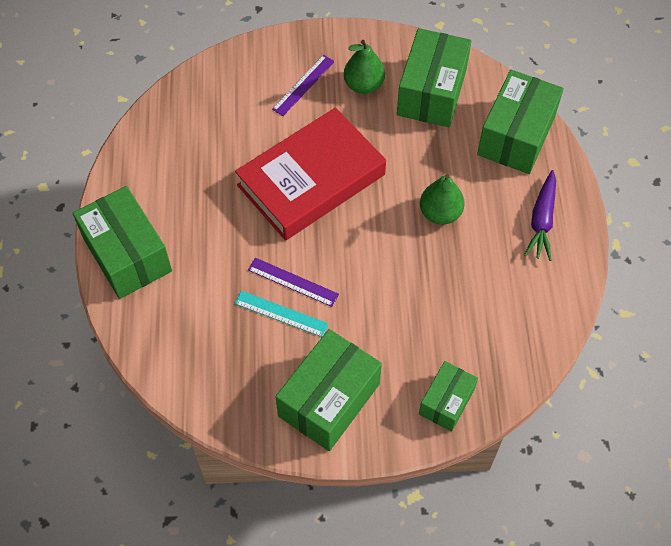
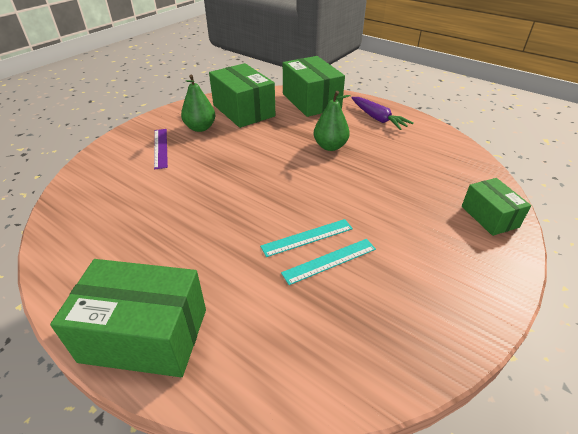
camera: 50 degrees left, 20 degrees down
(293, 282) = (307, 237): purple ruler -> turquoise ruler
(311, 180) = (234, 182): red book -> none
(329, 400) = (443, 279): green box -> none

